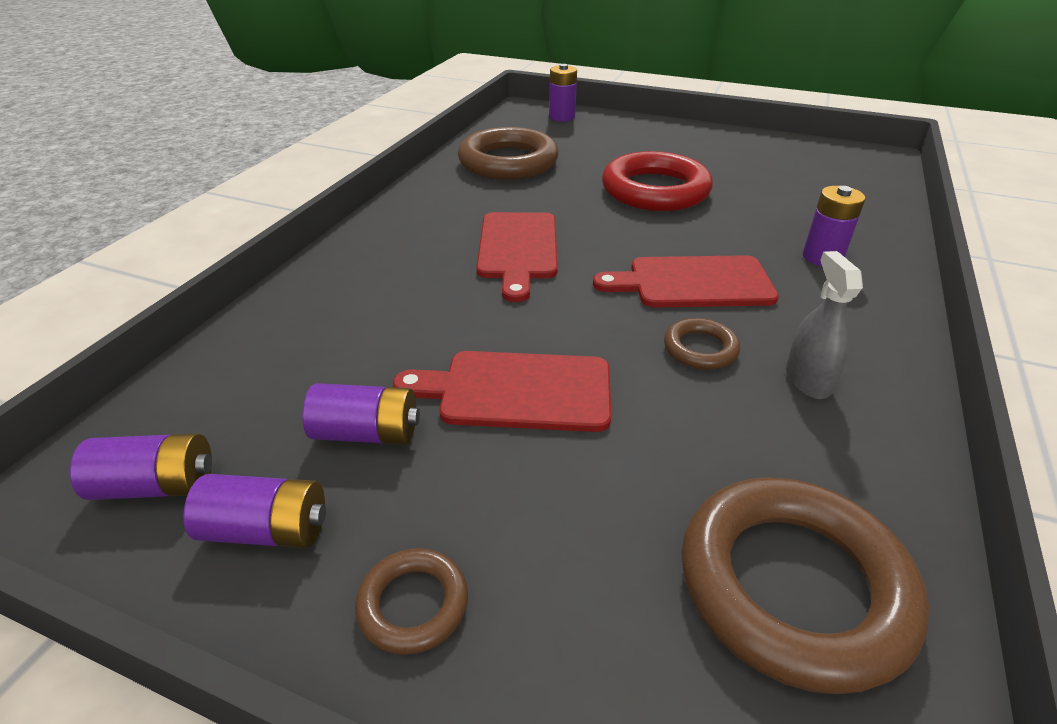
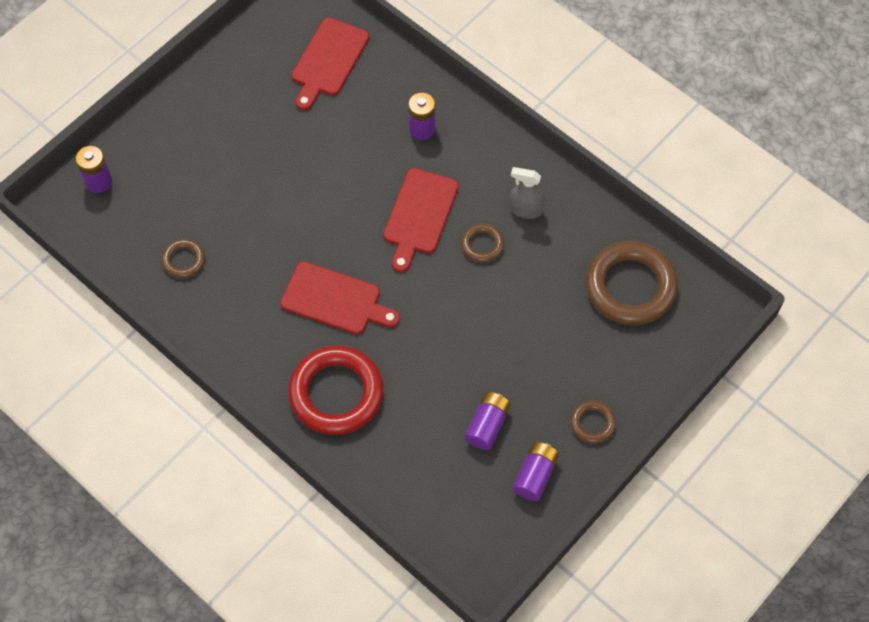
camera: 70 degrees left, 25 degrees up
(156, 485) = (490, 523): purple battery -> none
(508, 162) = (184, 260): brown ring -> brown ring, size x0.48
(517, 391) = (482, 347): red cutting board -> red cutting board (328, 61)
(655, 190) = (287, 176): red ring -> red ring (336, 393)

